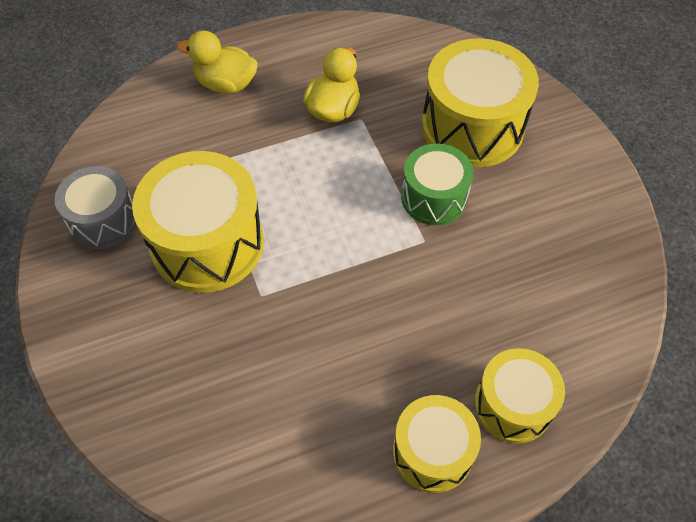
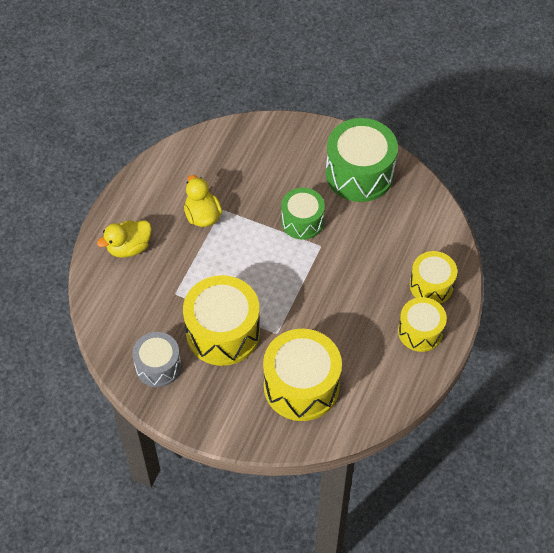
camera: 45 degrees left, 0 degrees up
(472, 126) = (281, 170): yellow drum -> yellow drum (301, 386)
(563, 198) = (359, 173): none -> green drum

